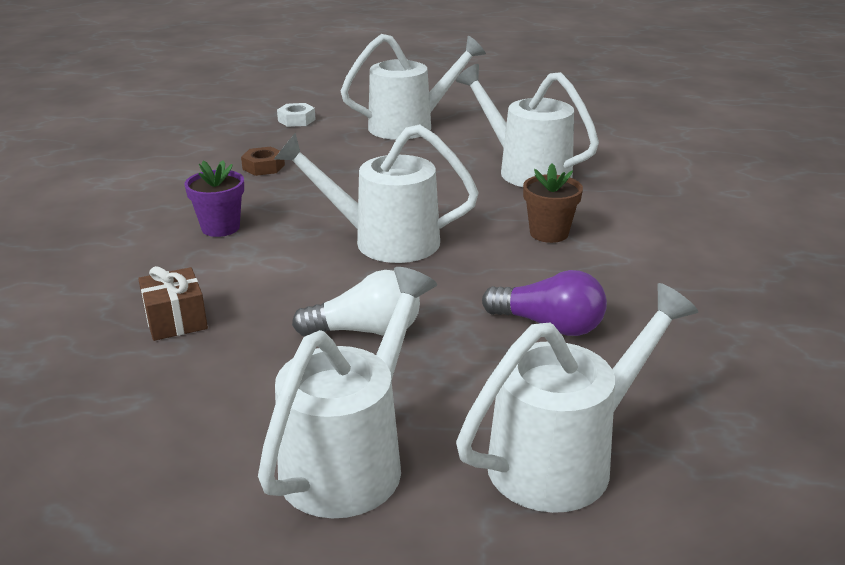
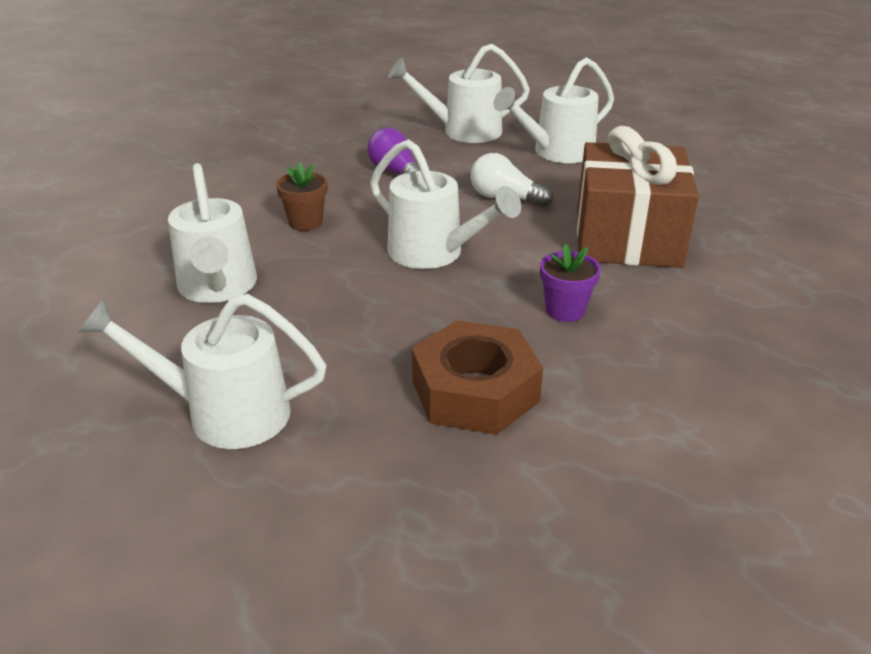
camera: 150 degrees left, 5 degrees up
(175, 320) = (627, 237): brown gift -> brown gift, size x2.49
(263, 167) = (475, 391): brown nut -> brown nut, size x2.30
(296, 120) = (356, 498): white nut -> none

